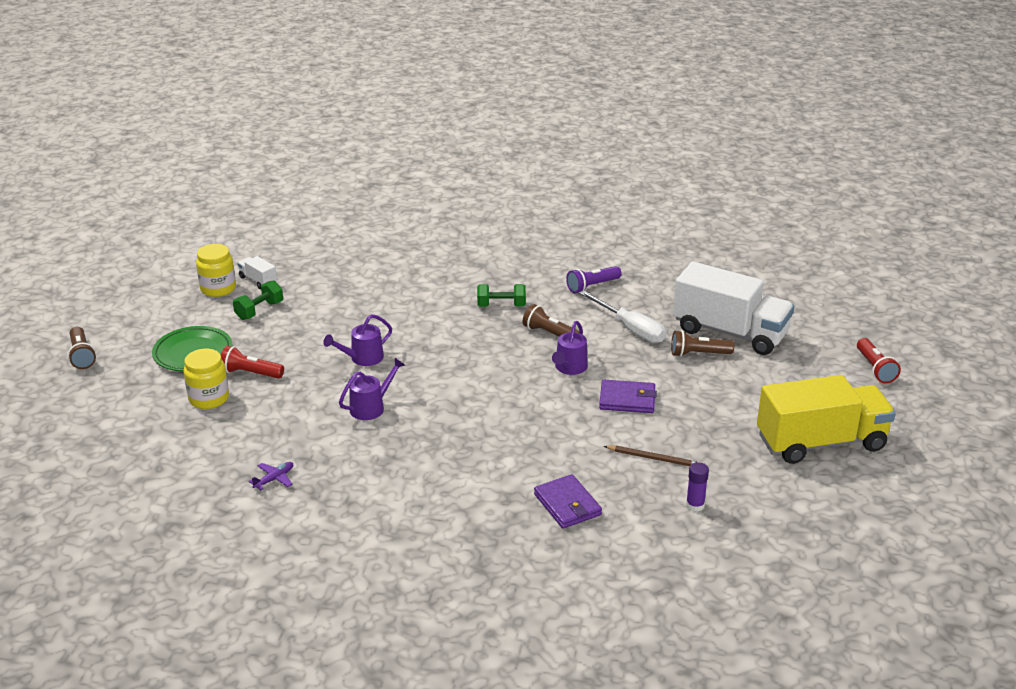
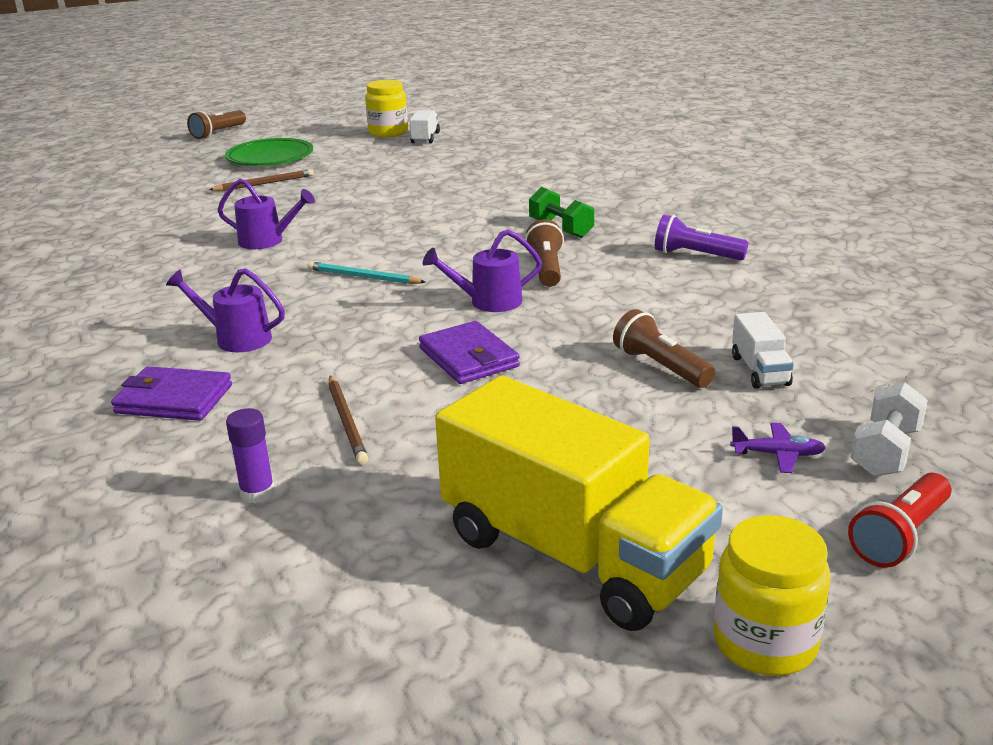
camera: 55 degrees right, 5 degrees down
(209, 398) = (203, 184): yellow jar -> yellow jar (765, 642)
(250, 373) = (265, 183): red flashlight -> brown pencil
(259, 310) = (376, 154): green dumbbell -> none
(274, 479) = (92, 246): purple plane -> purple plane (778, 455)
(362, 358) = (353, 210): purple watering can -> purple watering can (236, 338)
(481, 393) = (363, 277): none -> turquoise pencil
(567, 505) = (174, 399): purple wallet -> purple wallet turned 75 degrees clockwise
(630, 329) = (641, 305): white screwdriver -> none
(730, 332) = (759, 370): white truck -> white truck, size x0.41
(821, 340) = (885, 452): none -> white dumbbell

